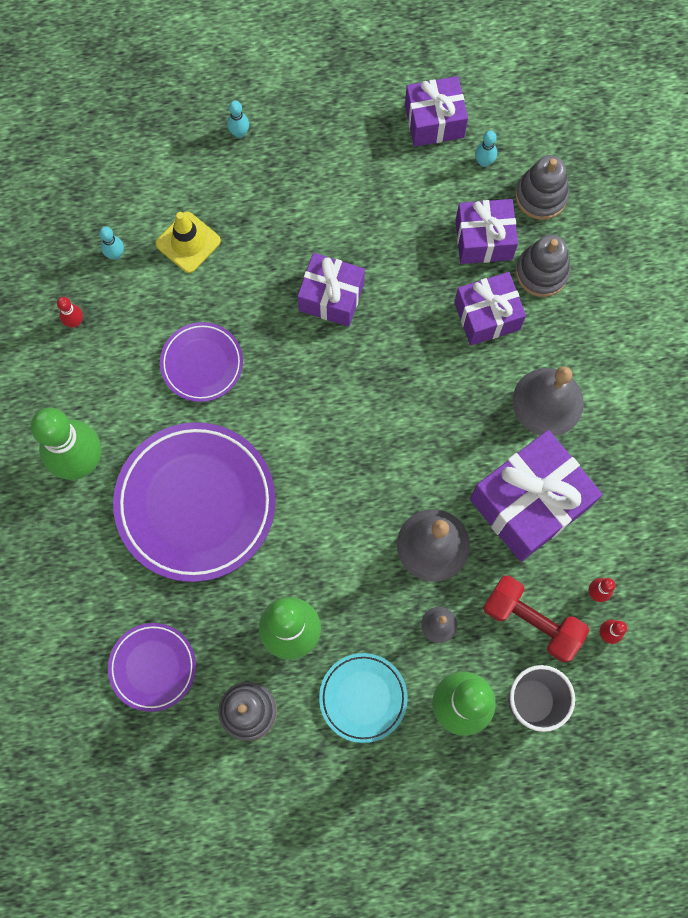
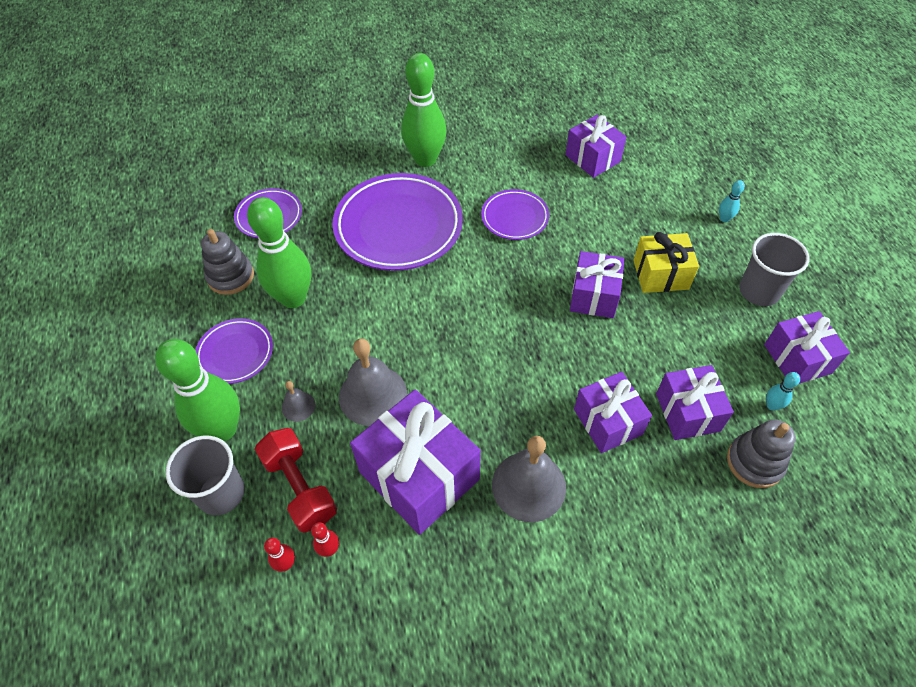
camera: 85 degrees right, 20 degrees down
(75, 322) = (532, 143): red bowling pin -> none
(115, 254) = (592, 158): turquoise bowling pin -> purple gift
(188, 242) = (615, 198): yellow traffic cone -> none
(311, 221) = (660, 274): none -> yellow gift
(347, 129) = (759, 291): none -> grey cup
(363, 698) = (235, 353): turquoise plate -> purple plate
(532, 621) = (300, 487): red dumbbell -> red dumbbell turned 60 degrees counterclockwise
(542, 272) = (669, 469): grey stacking toy -> none

